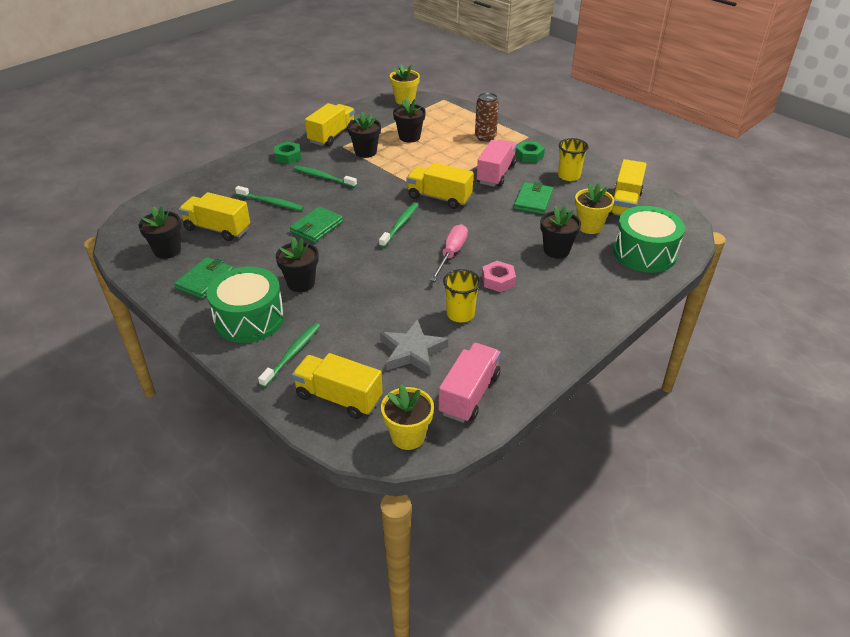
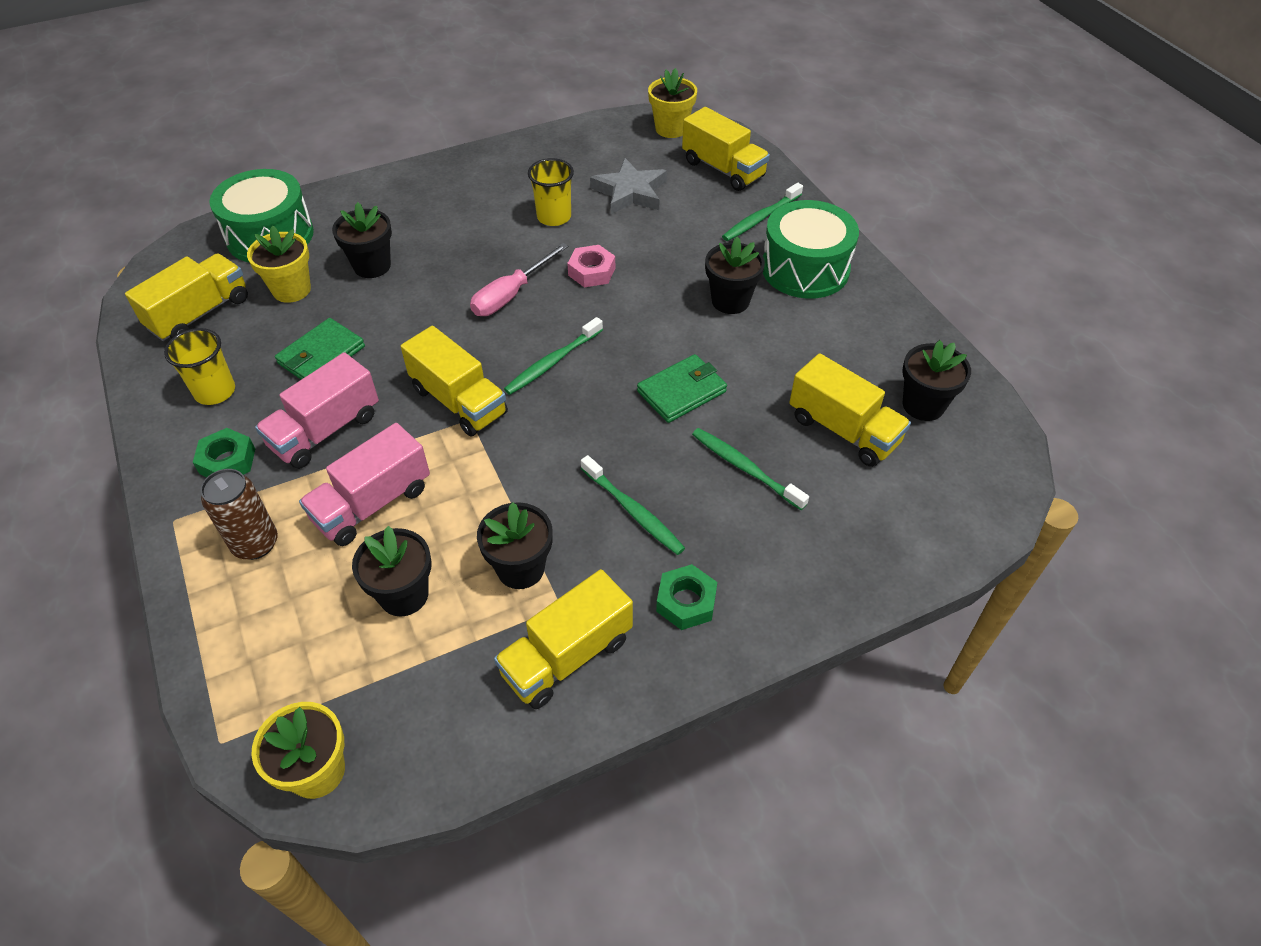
camera: 160 degrees left, 10 degrees up
(205, 280) = (861, 337): green wallet -> none
(469, 394) = (596, 145): pink truck -> pink truck (372, 504)
(498, 280) = (480, 244): pink nut -> pink nut (591, 272)

